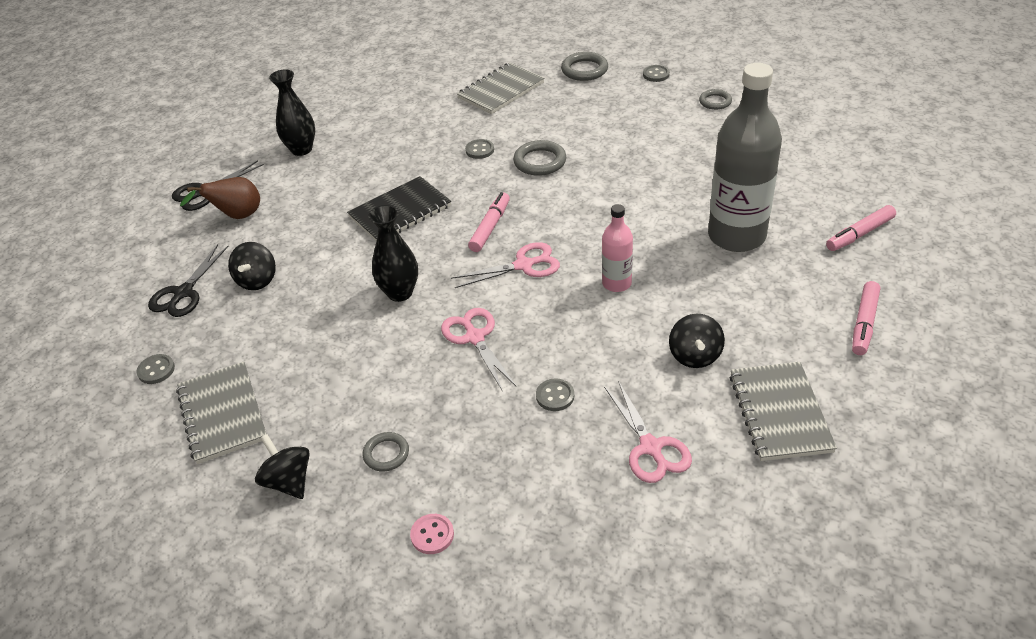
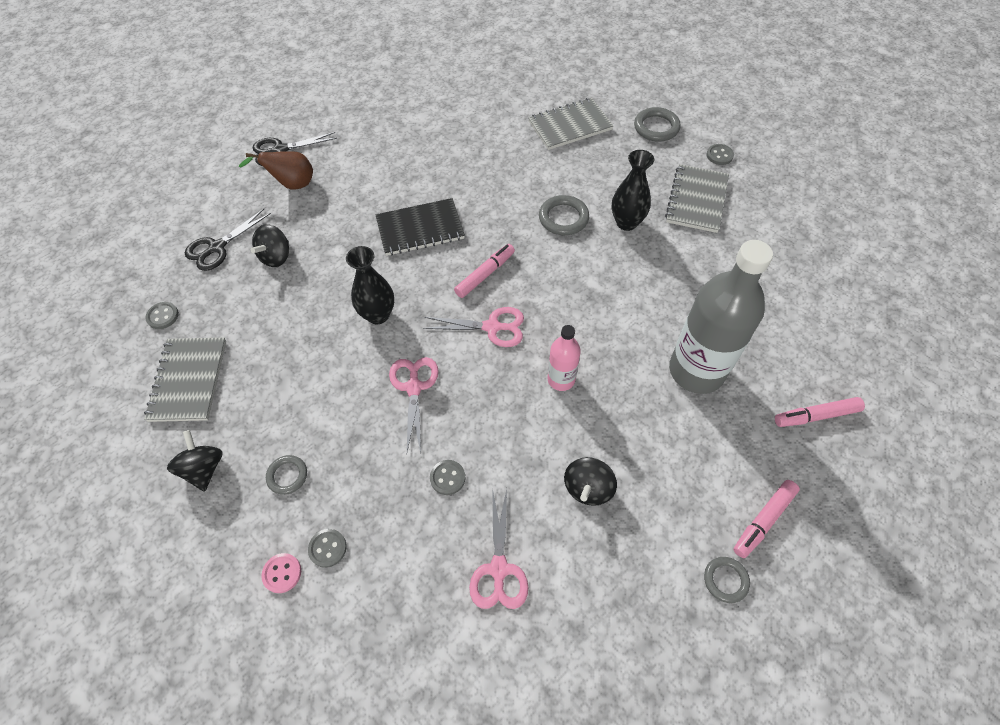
camera: 20 degrees right, 15 degrees up
(301, 149) = (374, 132): black vase -> black vase (626, 222)
(479, 150) = (518, 186): grey button -> grey button (327, 548)
(715, 102) = (759, 207): grey ring -> grey ring (725, 580)
(779, 413) = (630, 585): grey notebook -> grey notebook (696, 200)

